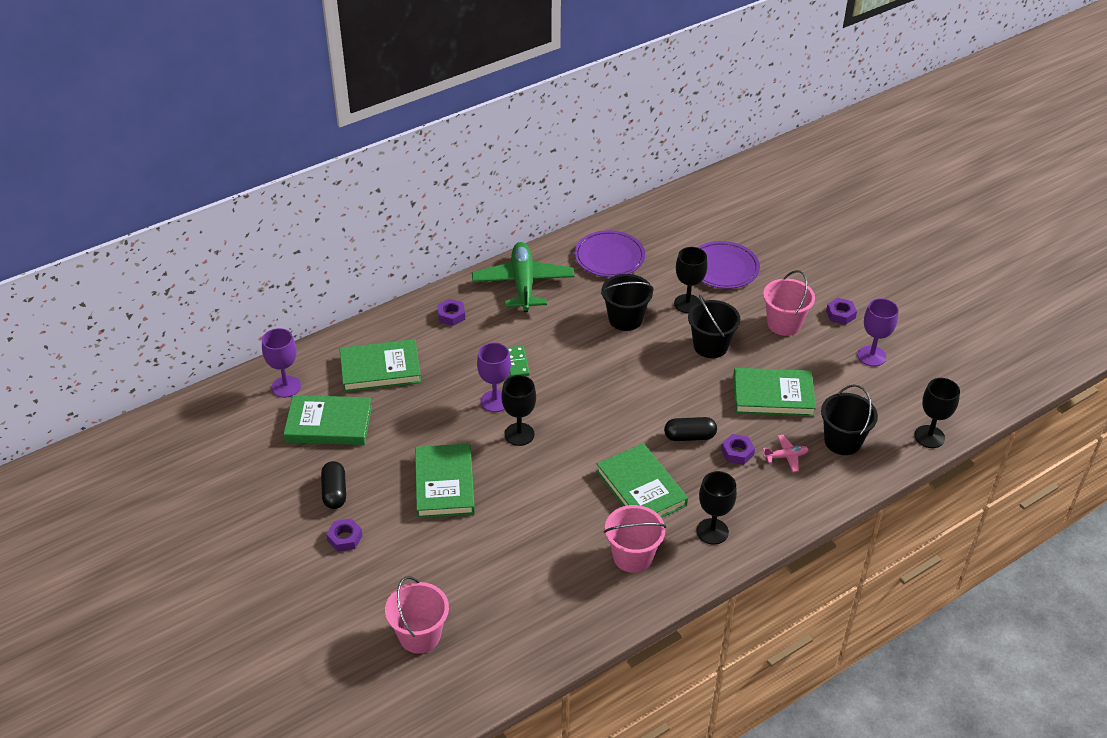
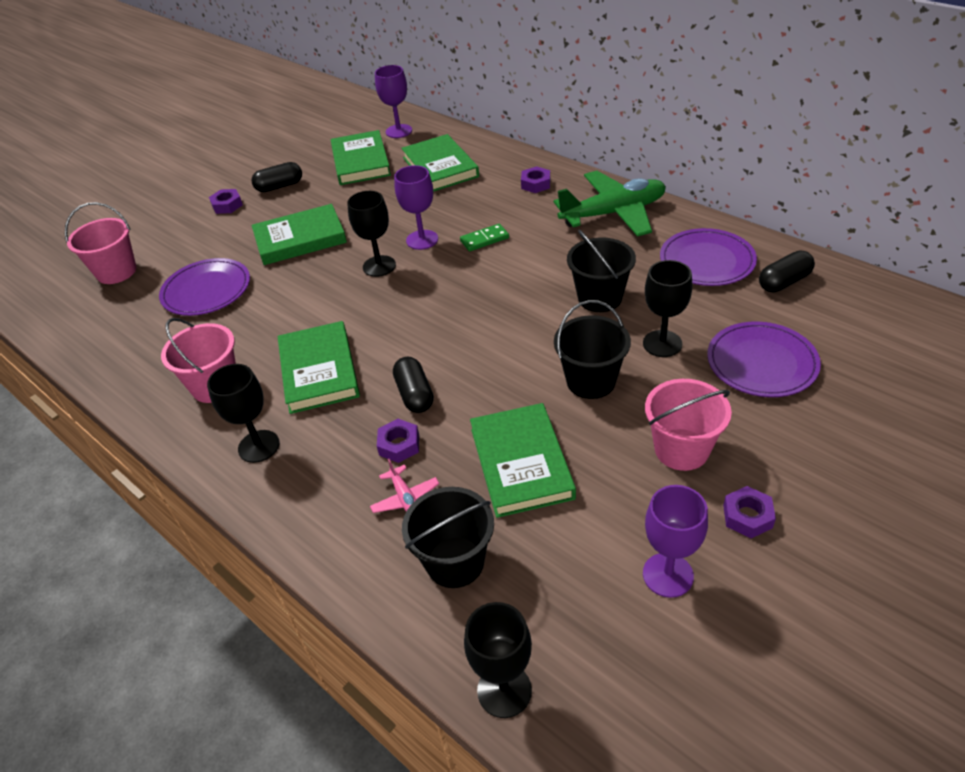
camera: 80 degrees right, 0 degrees up
(492, 559) = (206, 290): none -> purple plate
(641, 488) = (319, 371): green book -> green book turned 60 degrees counterclockwise
(650, 231) = (784, 282): none -> black capsule

